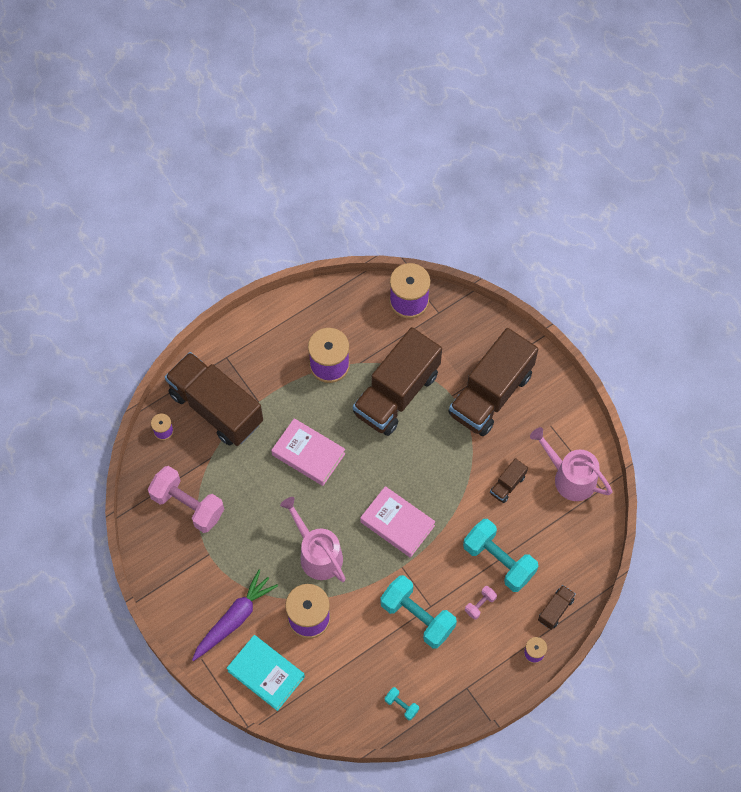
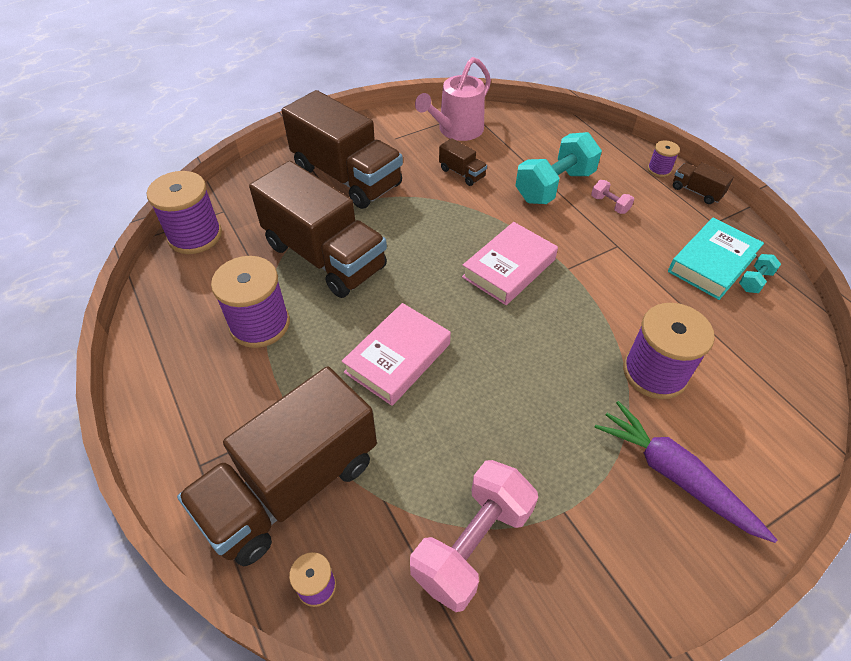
camera: 85 degrees left, 15 degrees down
(266, 674) = (756, 433): turquoise book -> turquoise book (712, 263)
(317, 554) = (556, 356): pink watering can -> none
(417, 617) = (633, 258): turquoise dumbbell -> none
(555, 610) = (607, 151): brown truck -> brown truck (696, 192)

